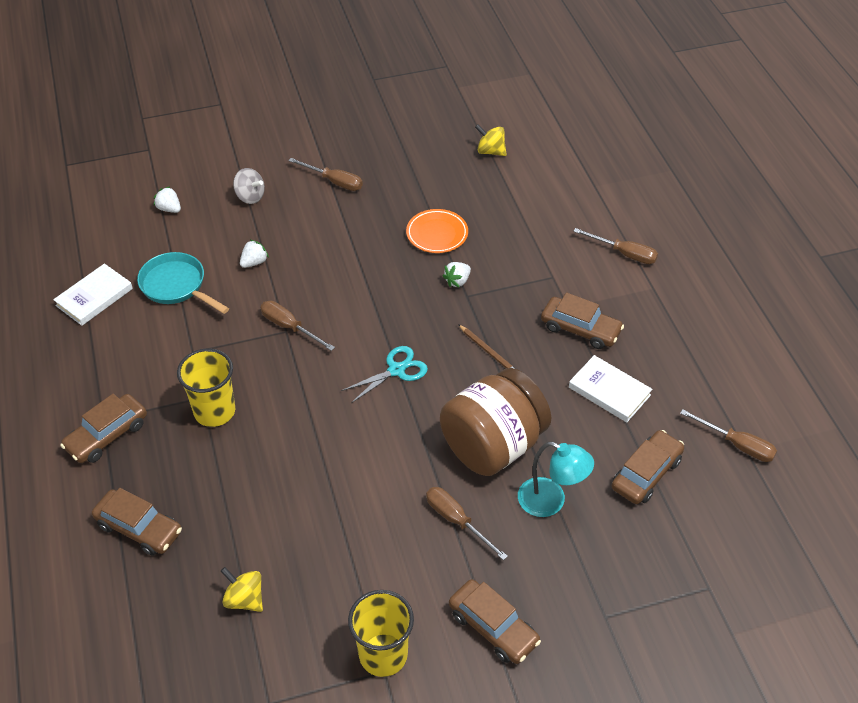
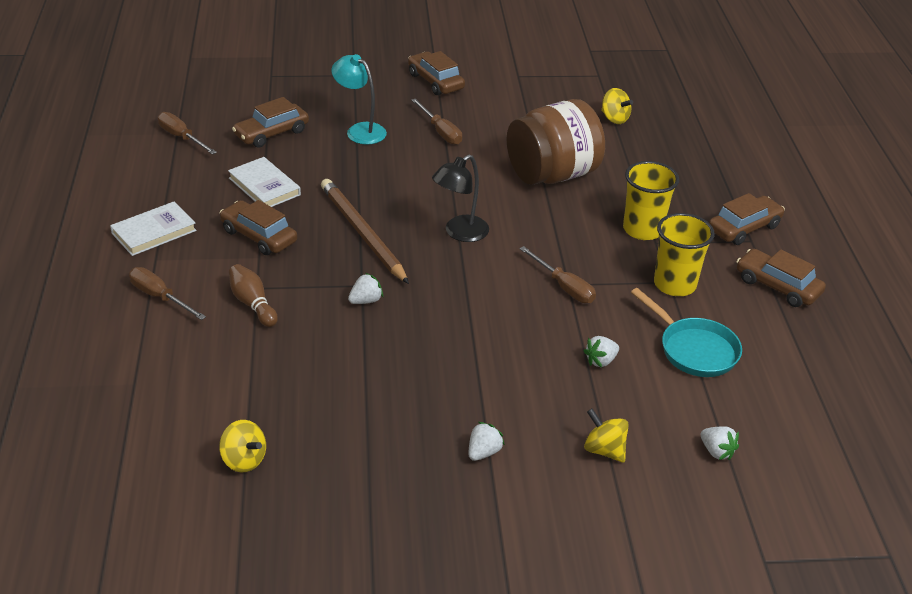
camera: 170 degrees left, 10 degrees down
(94, 297) = (791, 353): white book -> white book (154, 232)
(139, 528) = (702, 166): brown car -> brown car (777, 286)
(250, 197) = (604, 450): grey spinning top -> yellow spinning top
(334, 181) = (483, 452): brown screwdriver -> white strawberry
(383, 655) = (517, 82): yellow cup -> yellow cup (674, 284)
(396, 370) = (460, 233): turquoise scissors -> black lamp
(437, 234) = (368, 356): orange plate -> none
(488, 351) = (362, 233): brown pencil -> brown pencil, size x2.08
(493, 445) = (390, 168): brown jar -> brown jar (552, 175)
(547, 261) = (252, 304): none -> brown bowling pin

